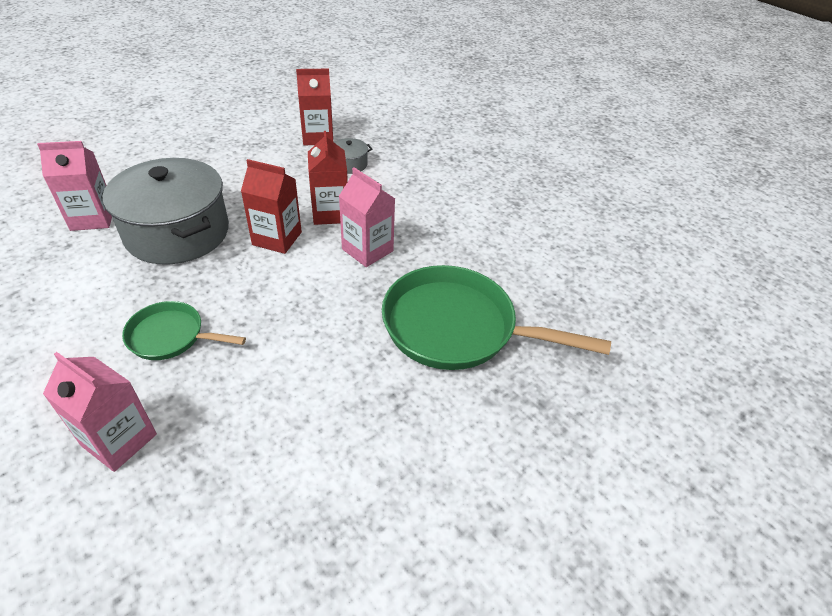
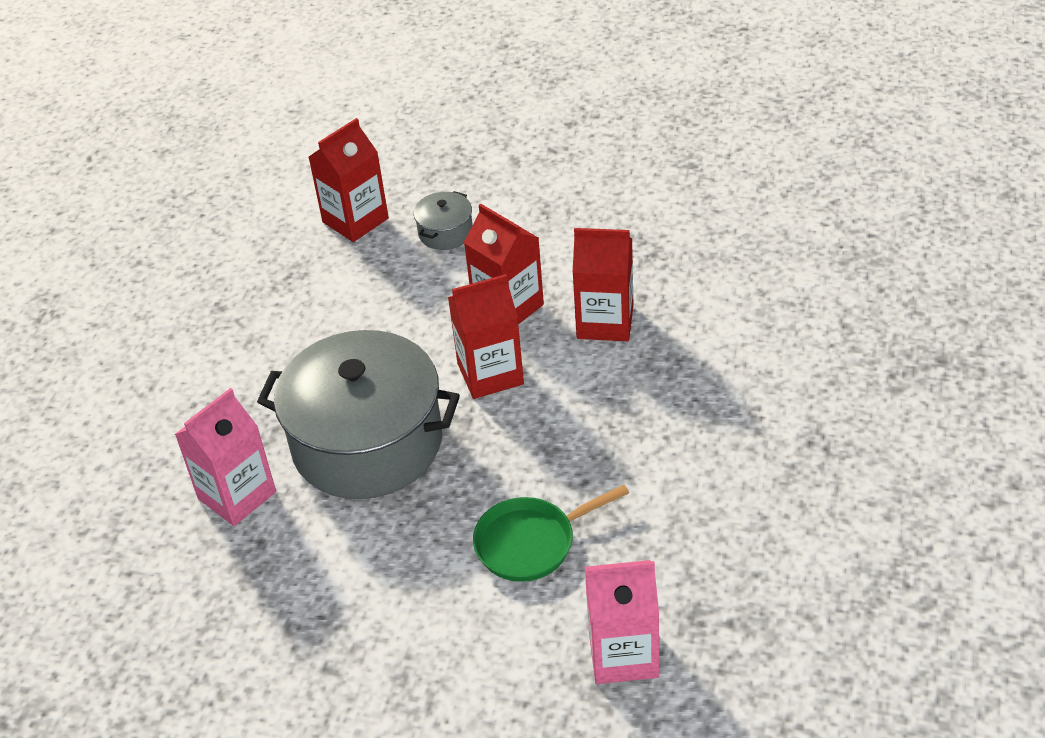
camera: 30 degrees left, 0 degrees up
(367, 250) = (605, 322): pink carton -> red carton
(457, 328) = (792, 342): green pan -> none

